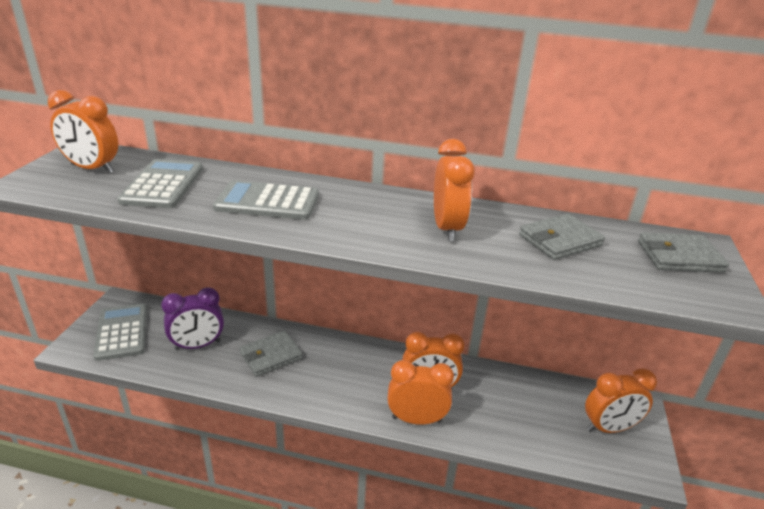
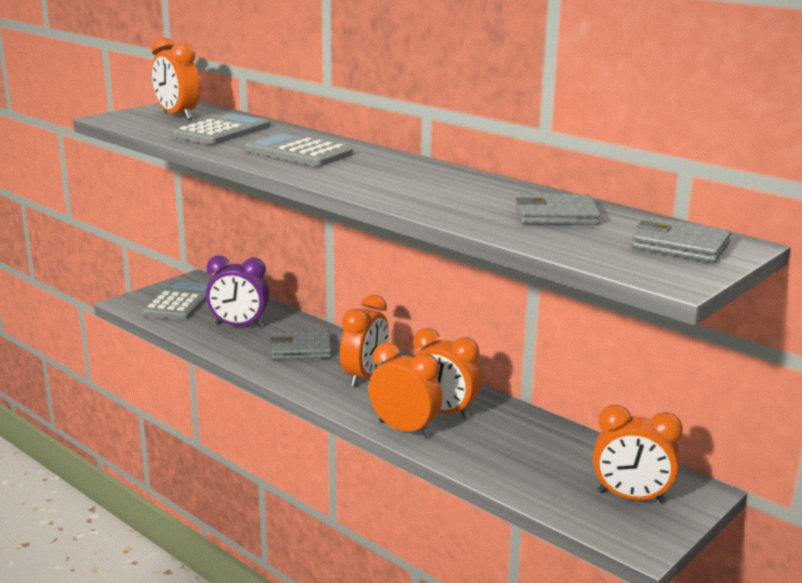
camera: 30 degrees right, 10 degrees down
(447, 228) = (445, 190): orange clock -> orange clock (364, 376)

